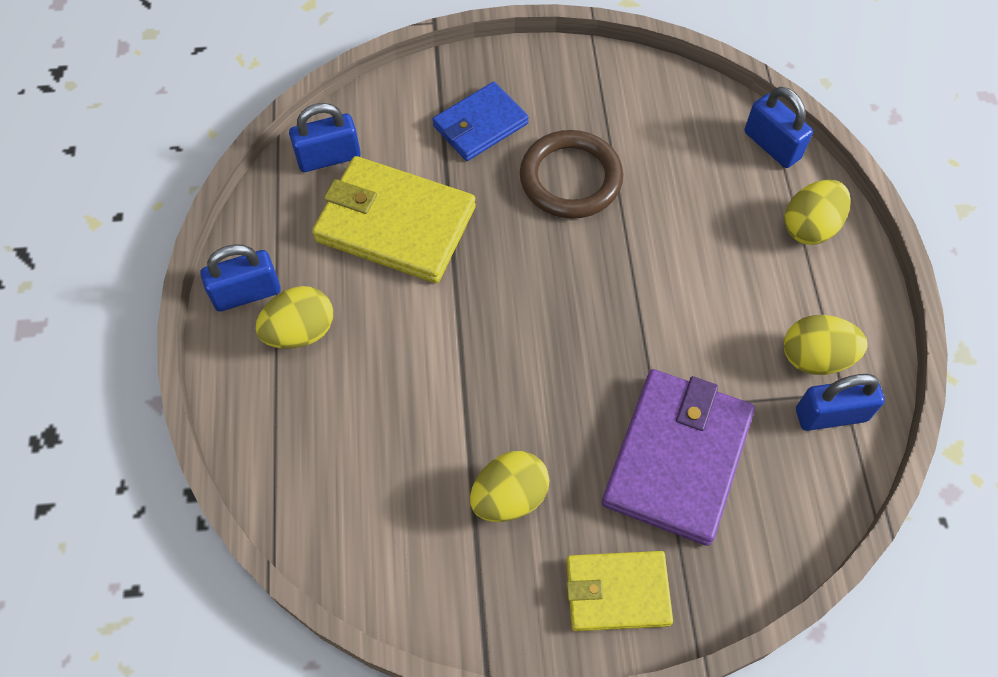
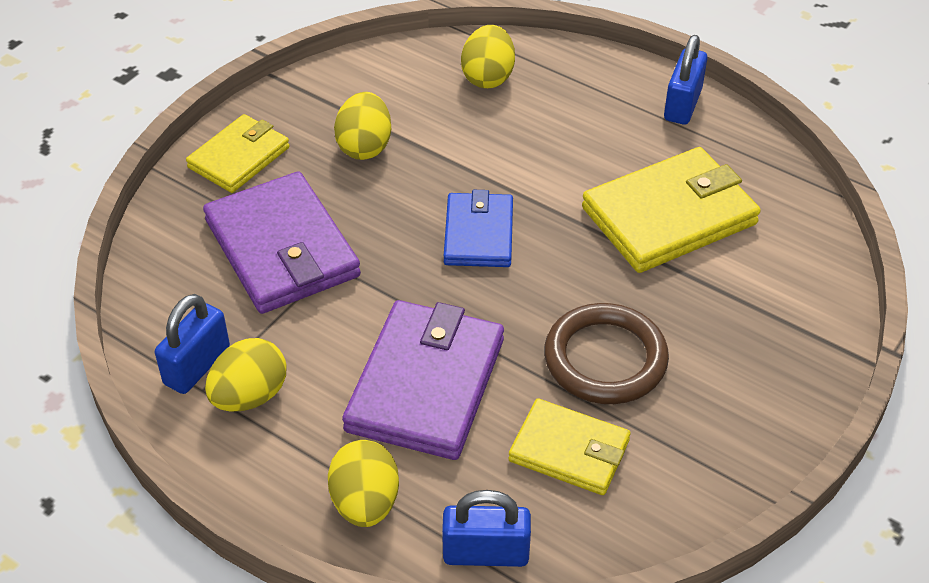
camera: 130 degrees right, 15 degrees down
(300, 332) = (617, 115): yellow egg -> yellow egg (488, 77)
(328, 157) = (786, 213): blue padlock -> none
(480, 125) = (733, 334): blue wallet -> blue wallet (479, 234)
(661, 151) = (569, 451): none -> yellow wallet
(695, 261) = (426, 384): none -> purple wallet

